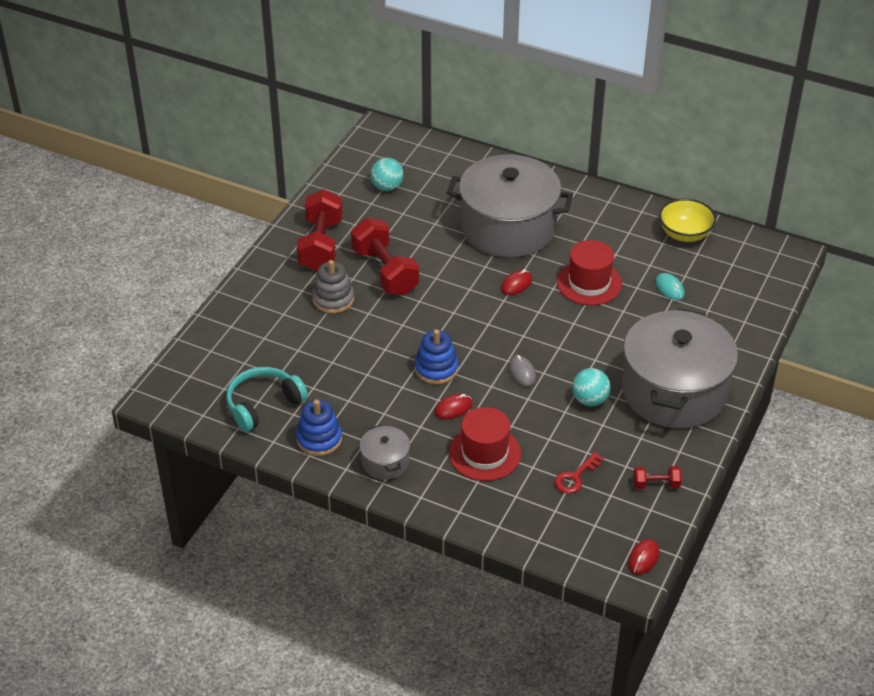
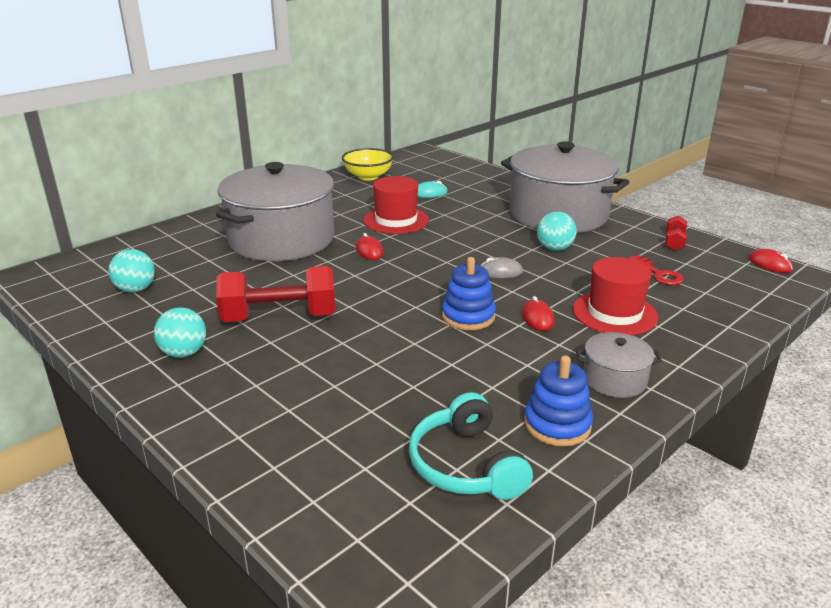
camera: 70 degrees left, 15 degrees down
(321, 245) = (184, 353): red dumbbell -> turquoise ball
(333, 299) = (295, 363): grey stacking toy -> none

